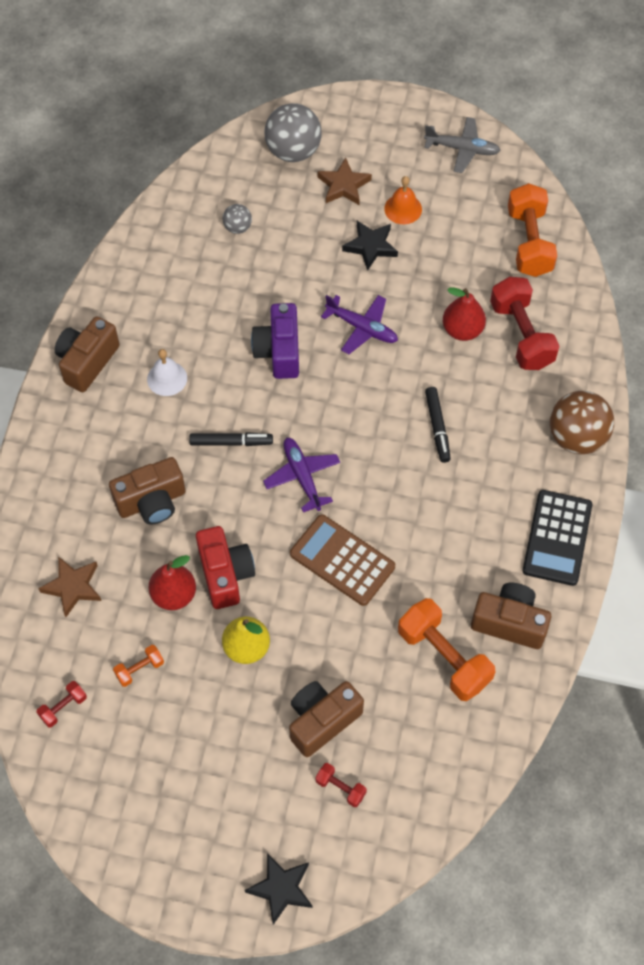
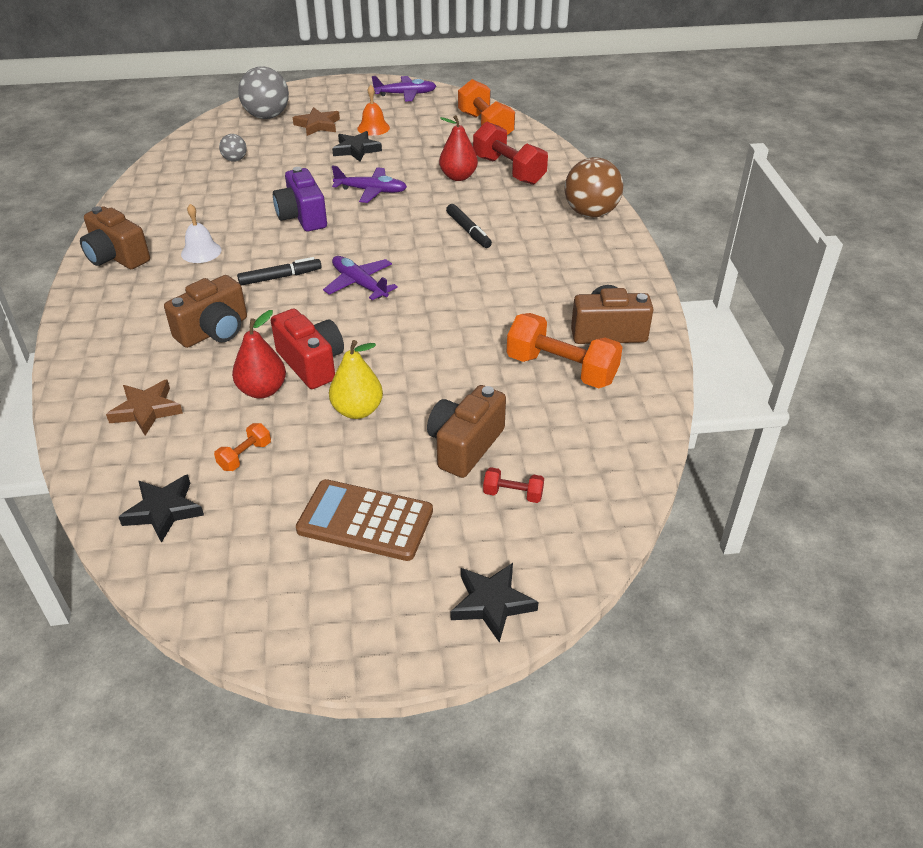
camera: 20 degrees left, 20 degrees down
(63, 707) = (163, 510): red dumbbell -> black star
(87, 362) = (116, 257): brown camera -> brown camera turned 60 degrees counterclockwise
(342, 560) = (425, 328): brown calculator -> brown calculator (365, 520)
(462, 149) = (405, 94): grey plane -> purple plane
(557, 538) = (614, 271): black calculator -> none

